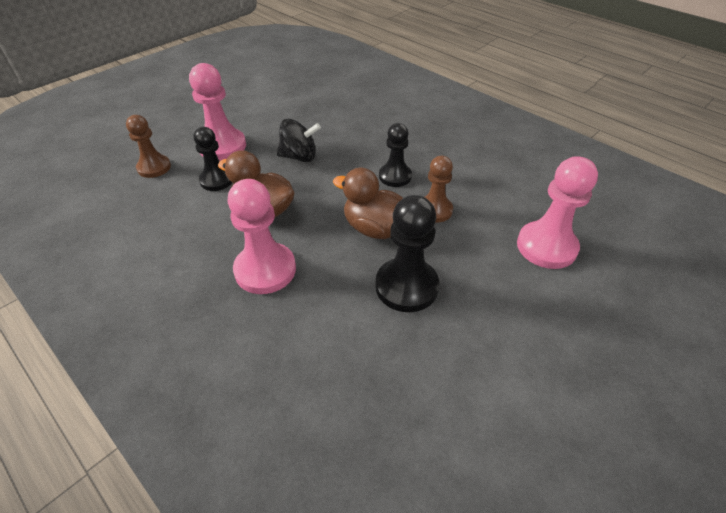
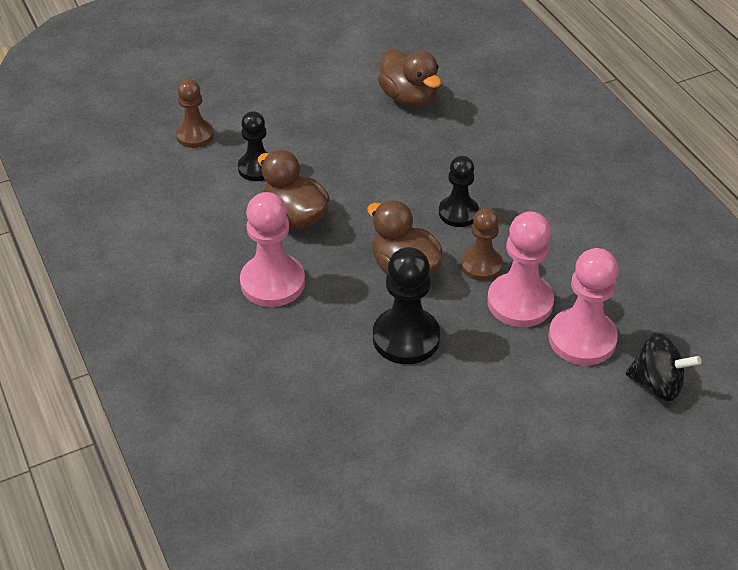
camera: 20 degrees right, 0 degrees up
(222, 146) = (277, 125): pink pawn -> pink pawn (520, 302)
(299, 157) = (359, 160): black spinning top -> black spinning top (657, 384)
(317, 109) = (409, 98): none -> brown duck

